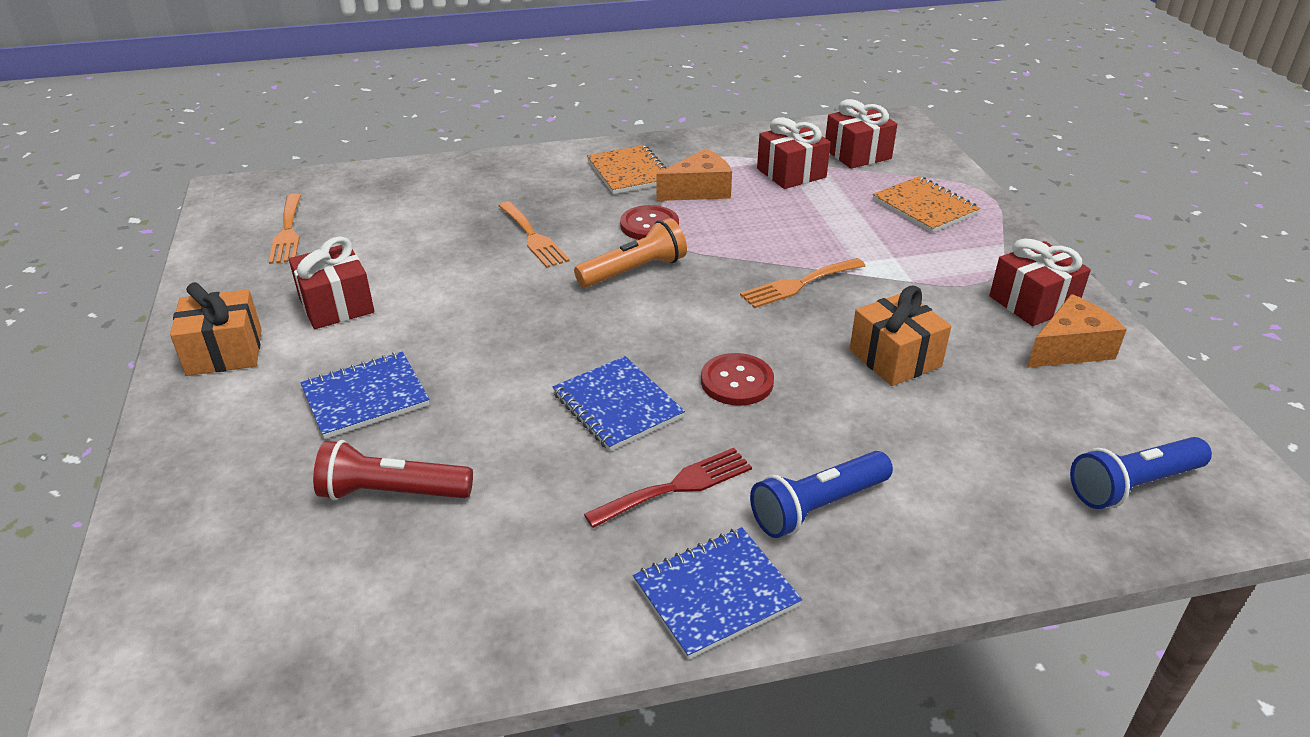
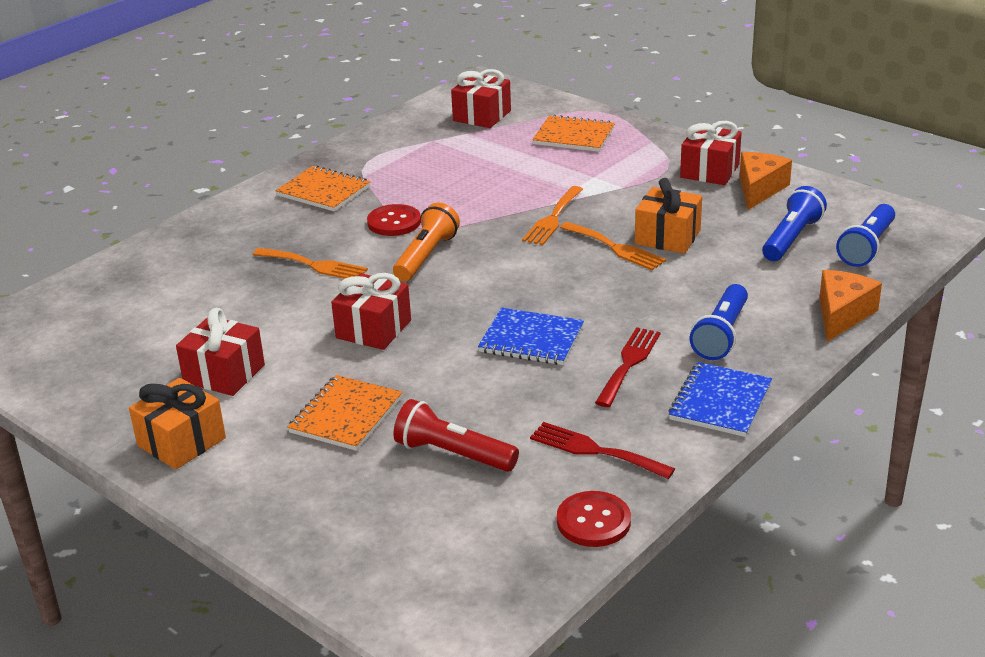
camera: 35 degrees left, 5 degrees down
(288, 232) = (89, 345): orange fork -> orange fork (615, 248)
(365, 397) = (346, 415): blue notebook -> orange notebook
(392, 492) = (453, 454): red flashlight -> red flashlight turned 60 degrees clockwise
(516, 572) = (595, 450): none -> red fork
(699, 190) = (398, 184): orange cheese -> orange cheese (842, 315)
(737, 381) = (589, 292): red button -> red button (593, 521)
(791, 173) = (451, 147): red gift -> red gift (373, 329)
(1042, 427) = (791, 238): none -> blue flashlight

